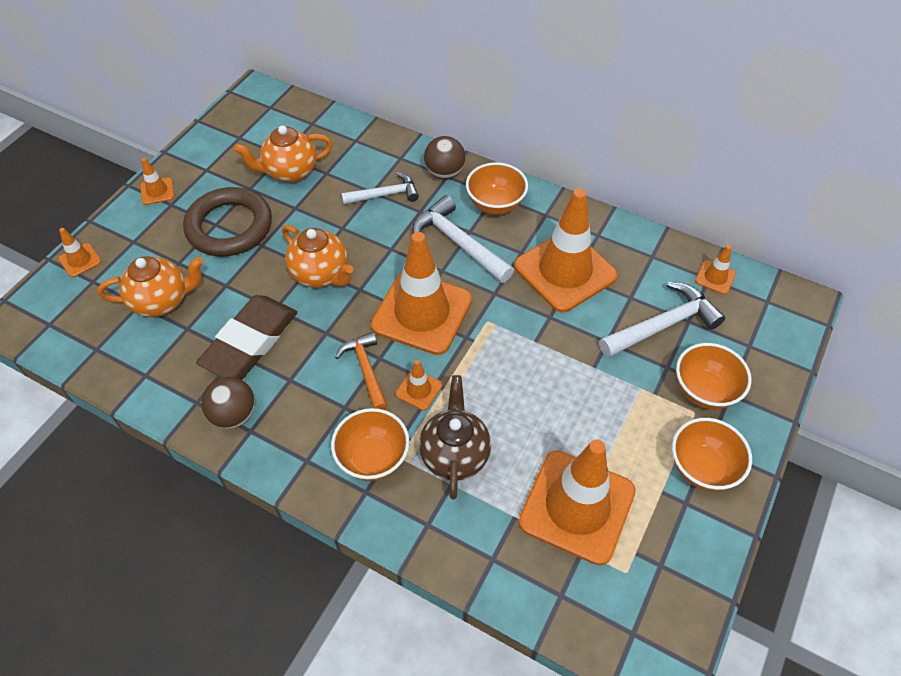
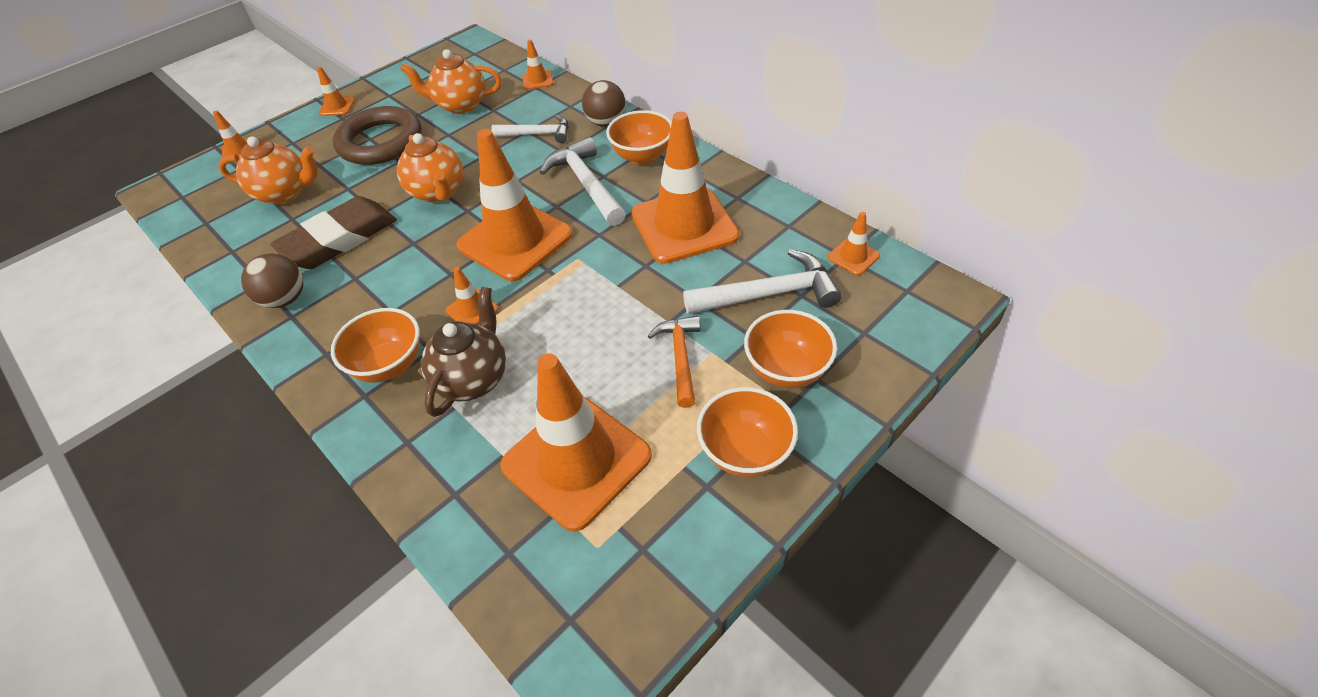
camera: 20 degrees right, 5 degrees down
(353, 132) = (537, 80): none -> orange traffic cone
(366, 370) = (431, 282): orange hammer -> orange hammer (680, 357)

